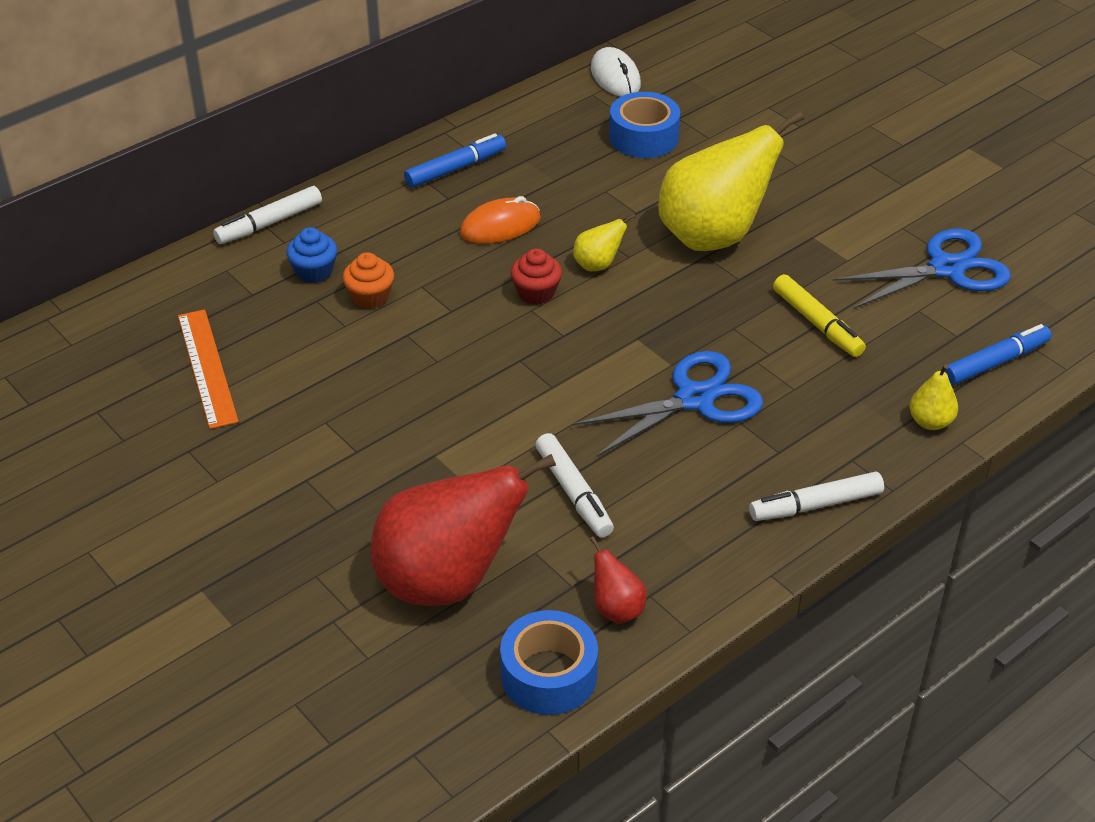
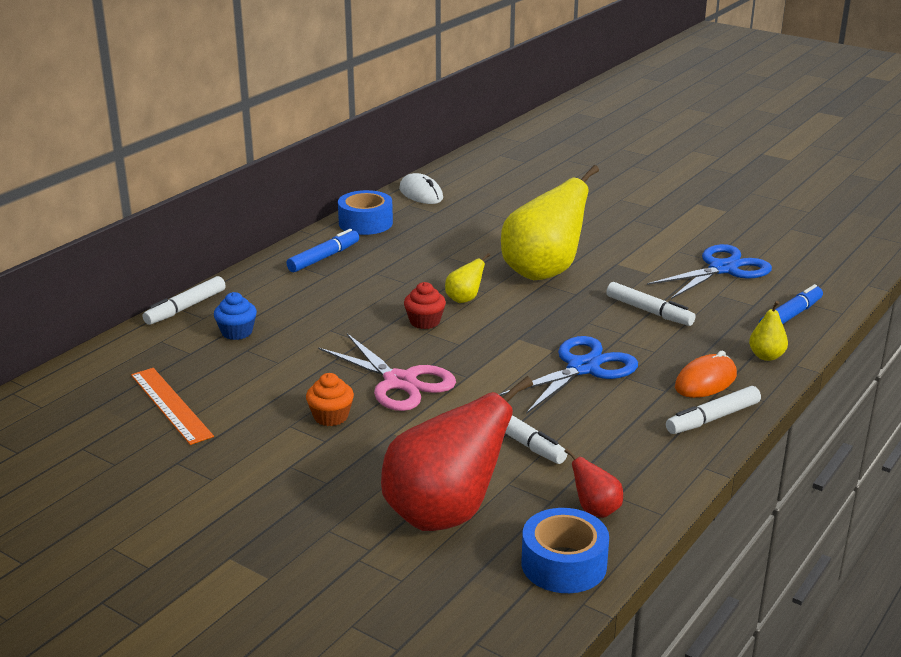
camera: 15 degrees left, 15 degrees down
(370, 297) = (291, 342): orange cupcake -> orange cupcake (331, 417)
(471, 381) = (399, 382): none -> pink scissors
(500, 226) = (376, 286): orange mouse -> orange mouse (705, 381)
(643, 137) = (460, 224): blue tape -> blue tape (365, 223)
(817, 323) = (648, 311): yellow marker -> white marker

